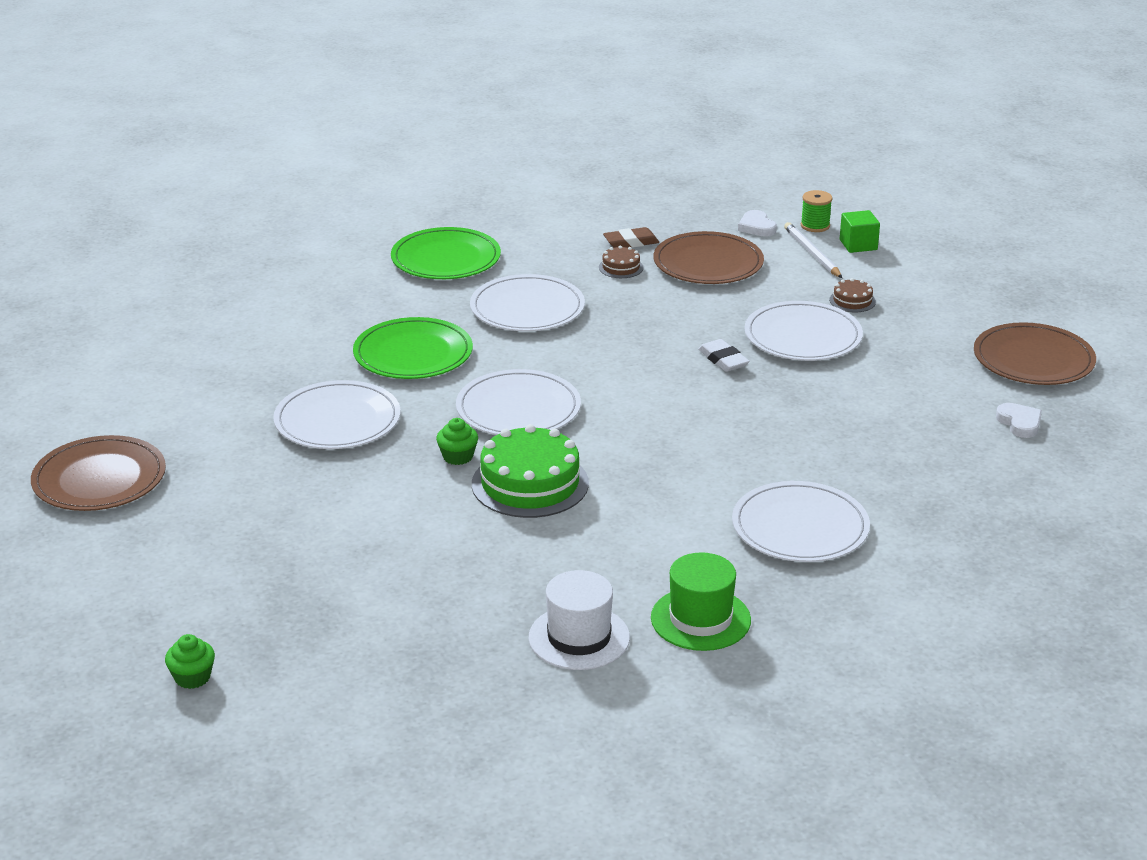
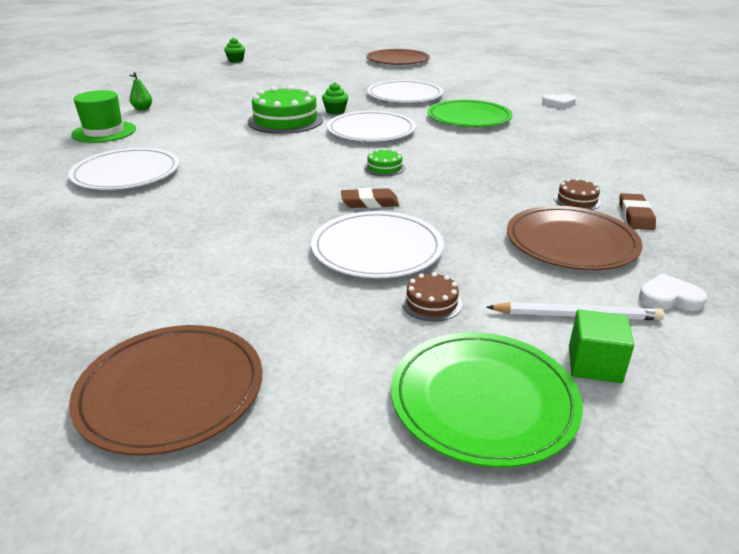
camera: 115 degrees right, 0 degrees up
(446, 259) = (617, 144): green plate -> green plate (483, 400)
(527, 308) = (514, 154): white plate -> none
(579, 638) = (142, 109): white hat -> green pear
(631, 372) = (384, 168): none -> green cake
(723, 360) = (370, 202): white eraser -> brown eraser
(815, 226) = (670, 347): green spool -> none
(1019, 423) = (82, 315): white heart -> white heart (559, 103)

